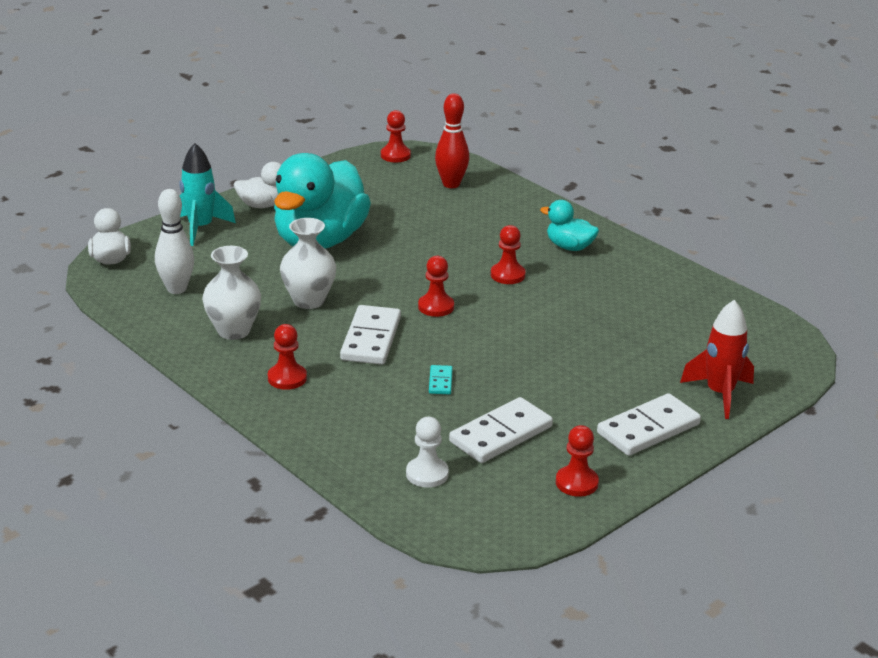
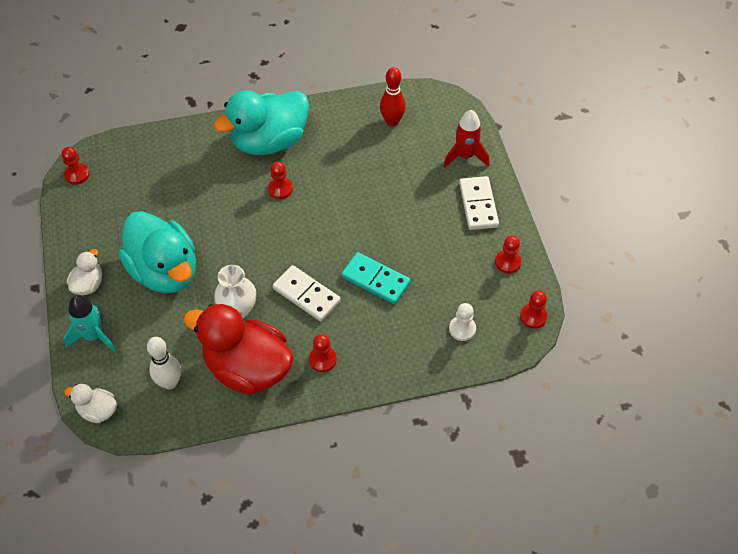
camera: 60 degrees left, 25 degrees up
(233, 331) = (247, 368): white vase -> red duck
(436, 307) = (292, 244): red pawn -> red pawn (533, 316)
(440, 382) = (375, 280): turquoise domino -> turquoise domino, size x2.12
(451, 184) = (143, 163): red bowling pin -> red bowling pin (392, 121)
(500, 434) = (445, 275): white domino -> none
(569, 247) = (269, 141): turquoise duck -> turquoise duck, size x2.19

